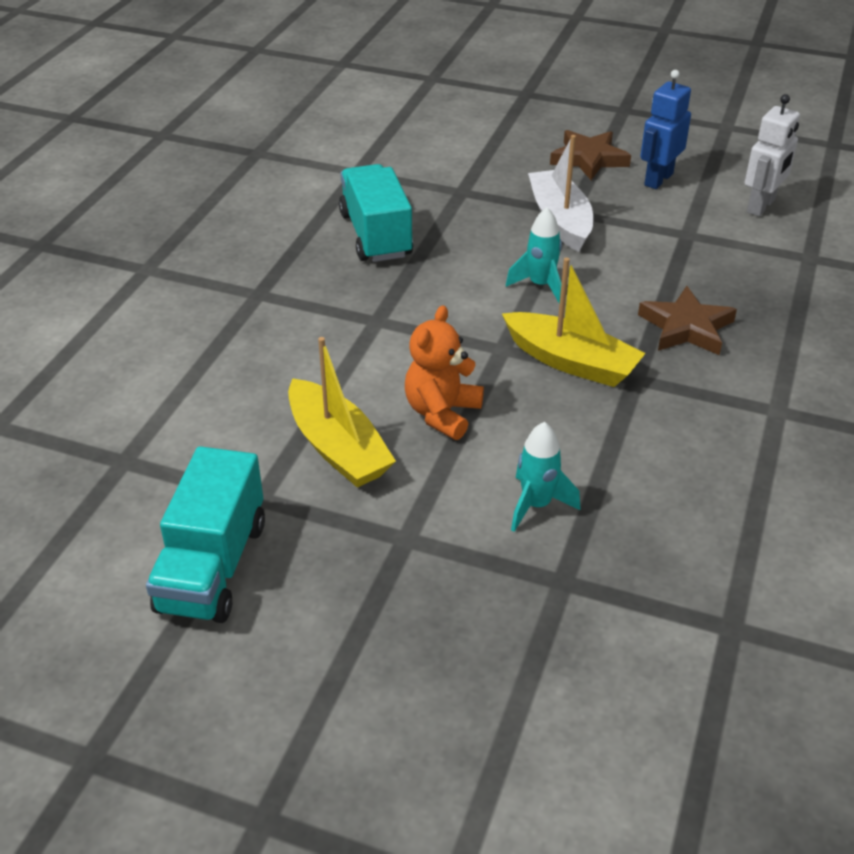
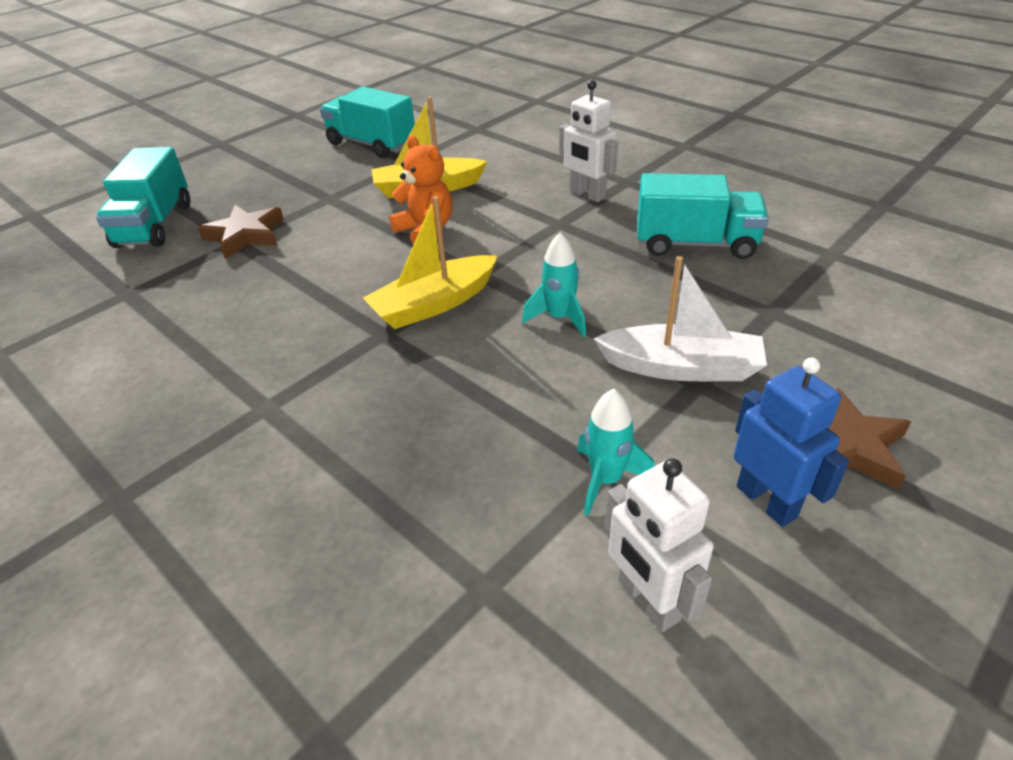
camera: 115 degrees right, 0 degrees up
(303, 315) = (587, 195): none -> white robot
(536, 505) = (303, 247): turquoise rocket -> turquoise rocket (606, 480)
(580, 714) = (155, 225): none -> turquoise truck
(686, 327) = (426, 394): brown star -> brown star (245, 235)

